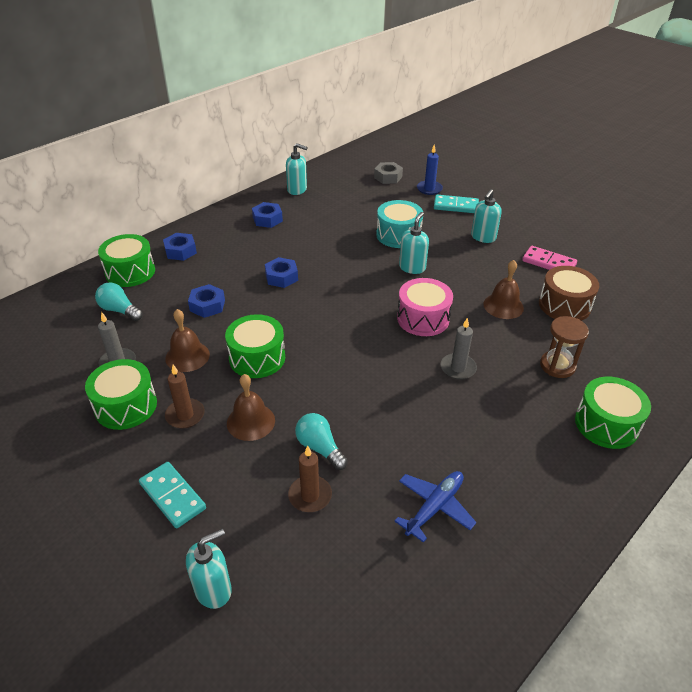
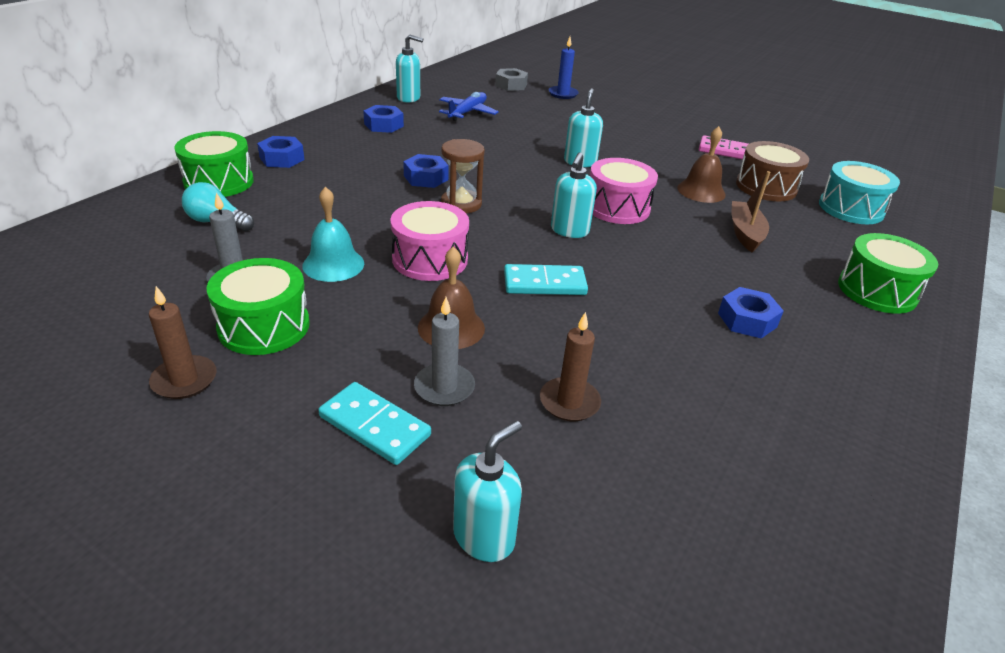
camera: 15 degrees left, 5 degrees down
(185, 415) = (356, 329): brown candle -> brown candle (184, 380)
(187, 356) = (333, 264): brown bell -> turquoise bell
(207, 305) = (340, 210): blue nut -> blue nut (747, 320)
(257, 358) = (430, 259): green drum -> pink drum
(320, 448) = (557, 347): turquoise light bulb -> none
(398, 235) = (549, 134): turquoise drum -> turquoise drum (851, 208)
(434, 507) = (734, 395): blue plane -> blue plane (467, 112)
(455, 206) = (600, 107): turquoise domino -> turquoise domino (544, 283)
(458, 368) = (683, 251): grey candle -> grey candle (444, 387)
(483, 237) = (645, 133): turquoise soap dispenser -> turquoise soap dispenser (569, 231)
(520, 354) = (745, 233): none -> brown boat
(557, 366) = (791, 241): brown hourglass -> brown hourglass (461, 204)

